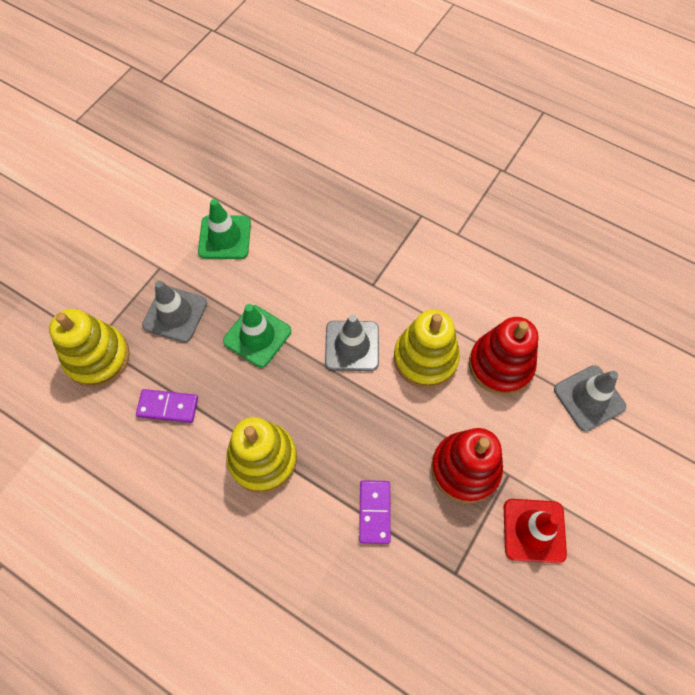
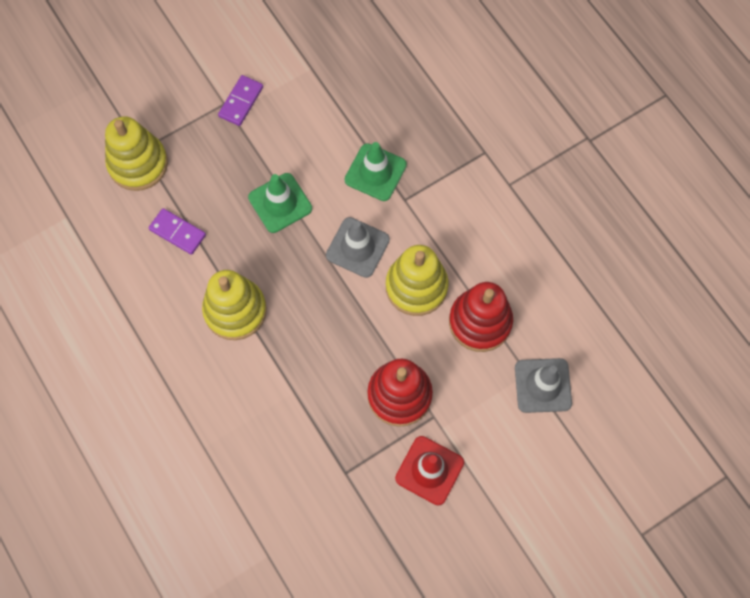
camera: 25 degrees right, 5 degrees up
(175, 314) = (219, 153): grey traffic cone -> none
(225, 237) = (294, 98): green traffic cone -> green traffic cone (375, 172)
(375, 512) = (305, 395): purple domino -> purple domino (241, 102)

